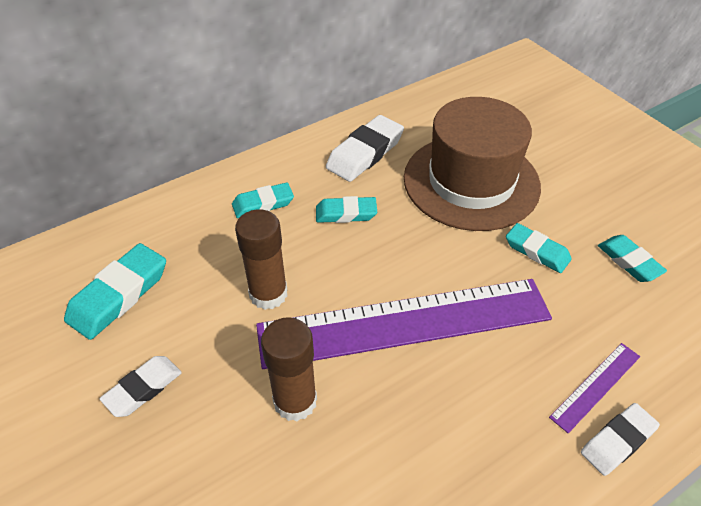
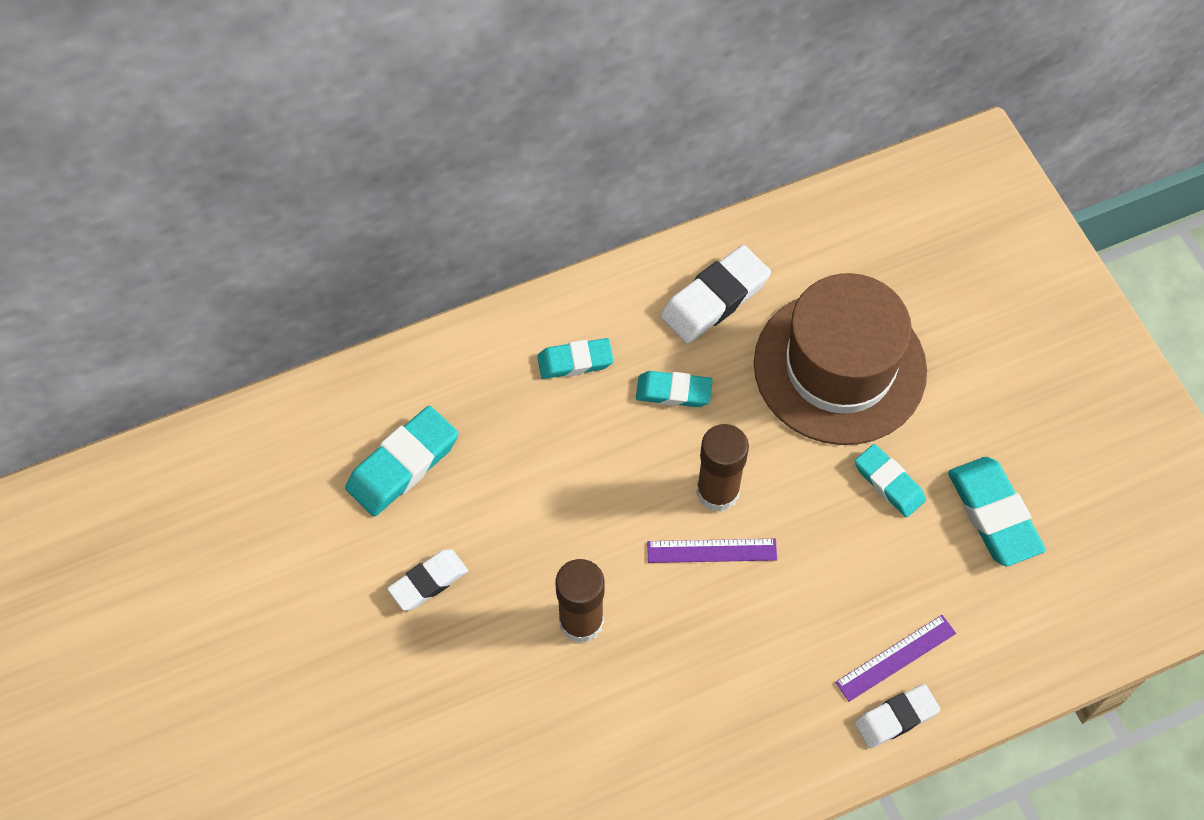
camera: 10 degrees right, 15 degrees up
(268, 294) = (568, 490): brown glue stick -> brown glue stick (717, 491)
(404, 322) = (712, 551): purple ruler -> purple ruler, size x0.40
(629, 261) = (993, 514): turquoise eraser -> turquoise eraser, size x1.56

